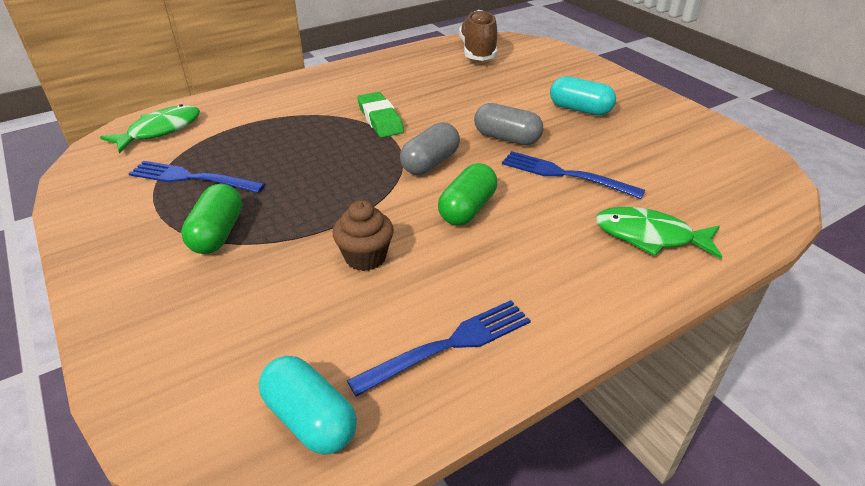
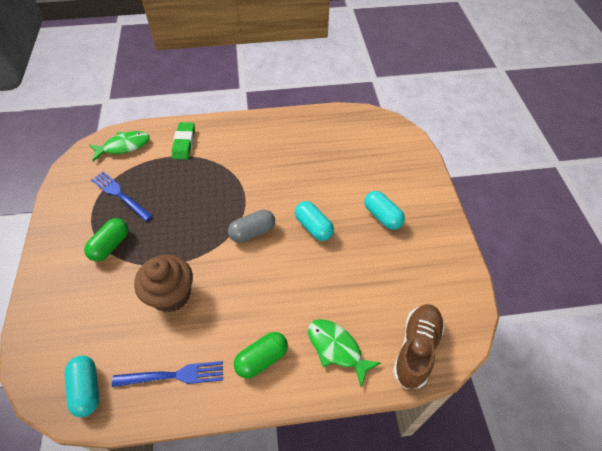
camera: 25 degrees right, 15 degrees up
(365, 257) = (171, 295): brown cupcake -> brown cupcake, size x1.59
(380, 119) = (248, 180): green eraser -> green eraser (184, 143)
(467, 209) = (248, 280): green capsule -> green capsule (262, 359)
(477, 51) = (356, 129): brown shoe -> brown shoe (416, 349)
(506, 138) = (313, 227): grey capsule -> turquoise capsule
(564, 175) = (325, 275): blue fork -> none

